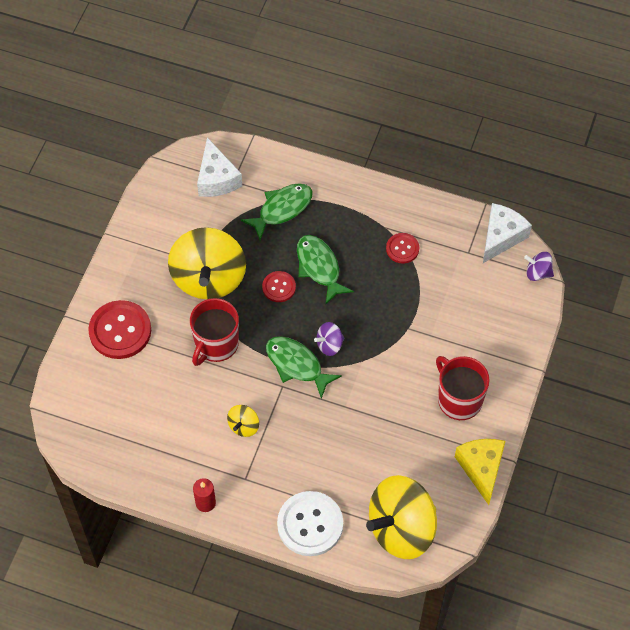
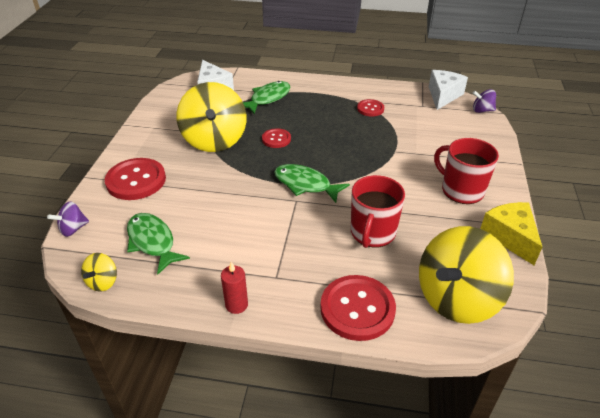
camera: 10 degrees left, 20 degrees down
(216, 344) = (227, 179): red mug -> red mug (372, 233)
(244, 426) = (265, 234): yellow spinning top -> yellow spinning top (103, 282)
(310, 524) = (357, 309): white button -> red button
(319, 267) = (307, 125): green fish -> green fish (152, 242)
(329, 345) = (331, 168): purple spinning top -> purple spinning top (73, 229)

